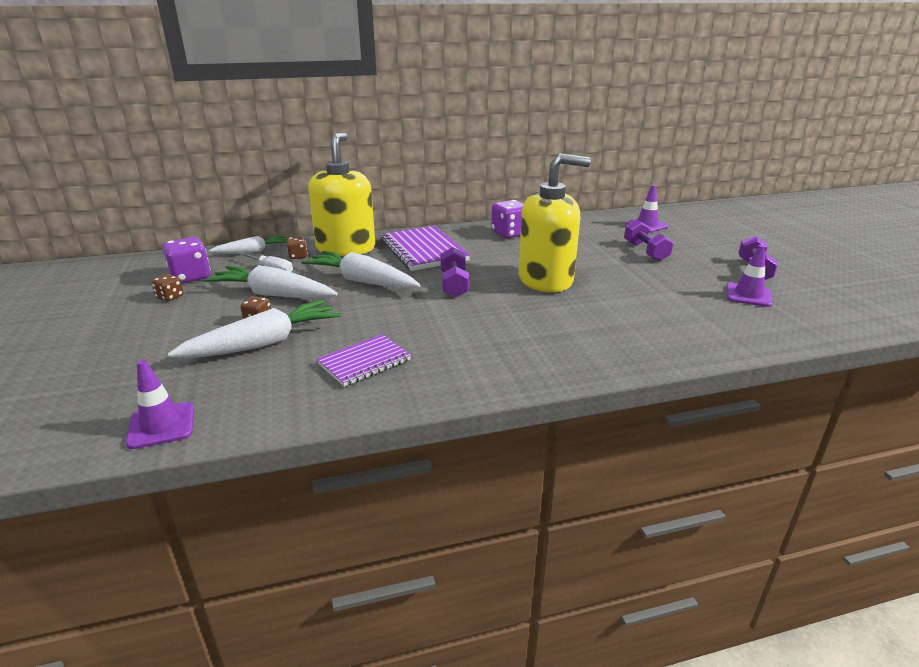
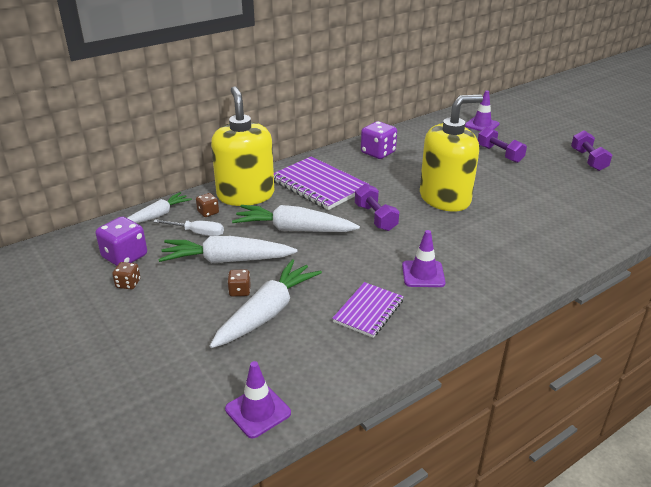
camera: 20 degrees left, 5 degrees up
(748, 295) = (599, 185): purple traffic cone -> purple traffic cone (423, 274)

